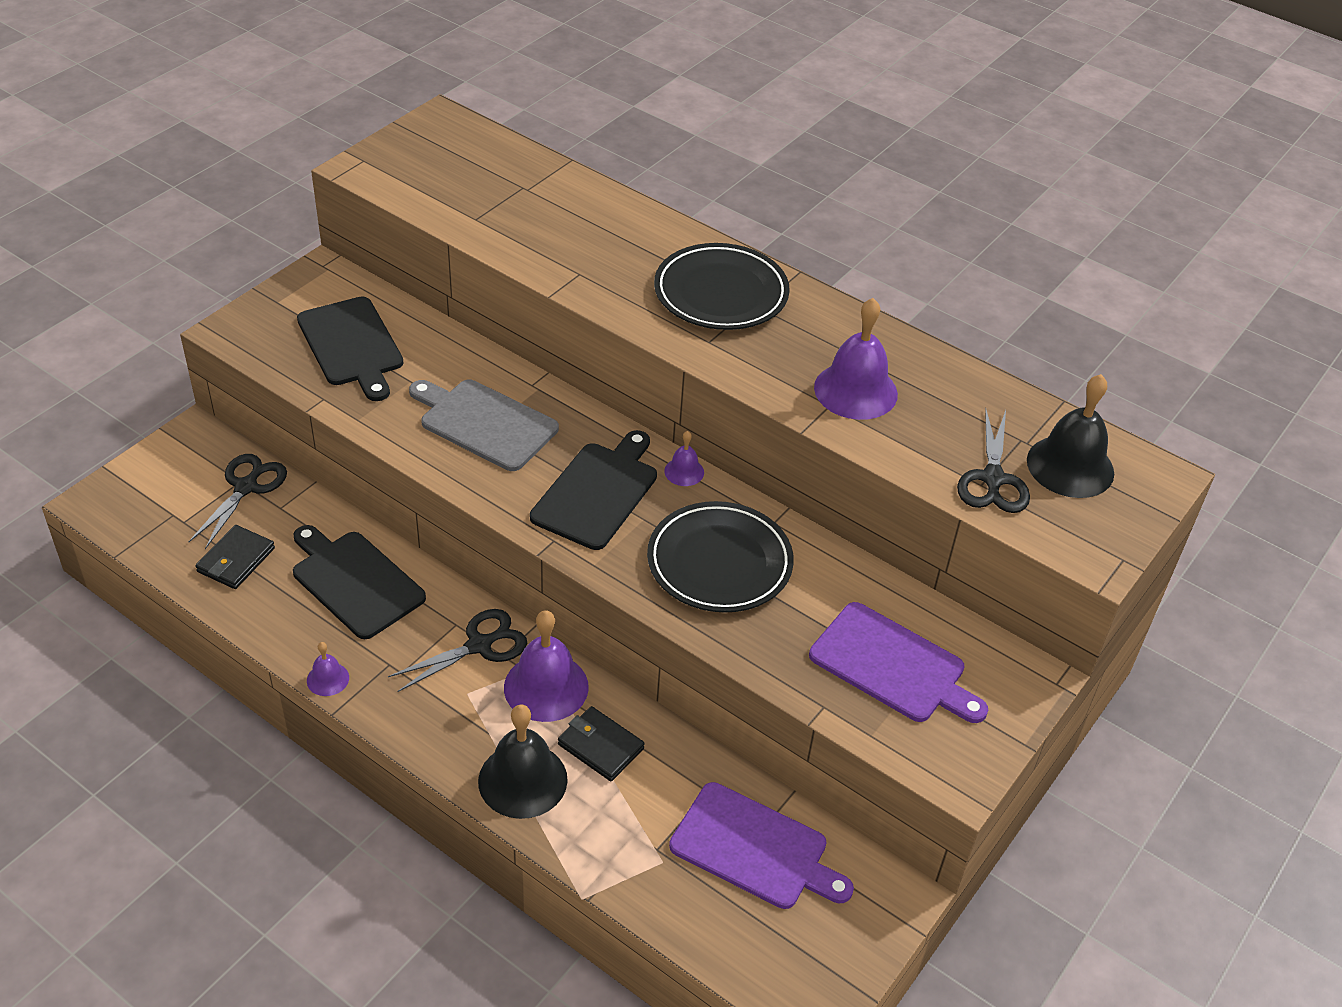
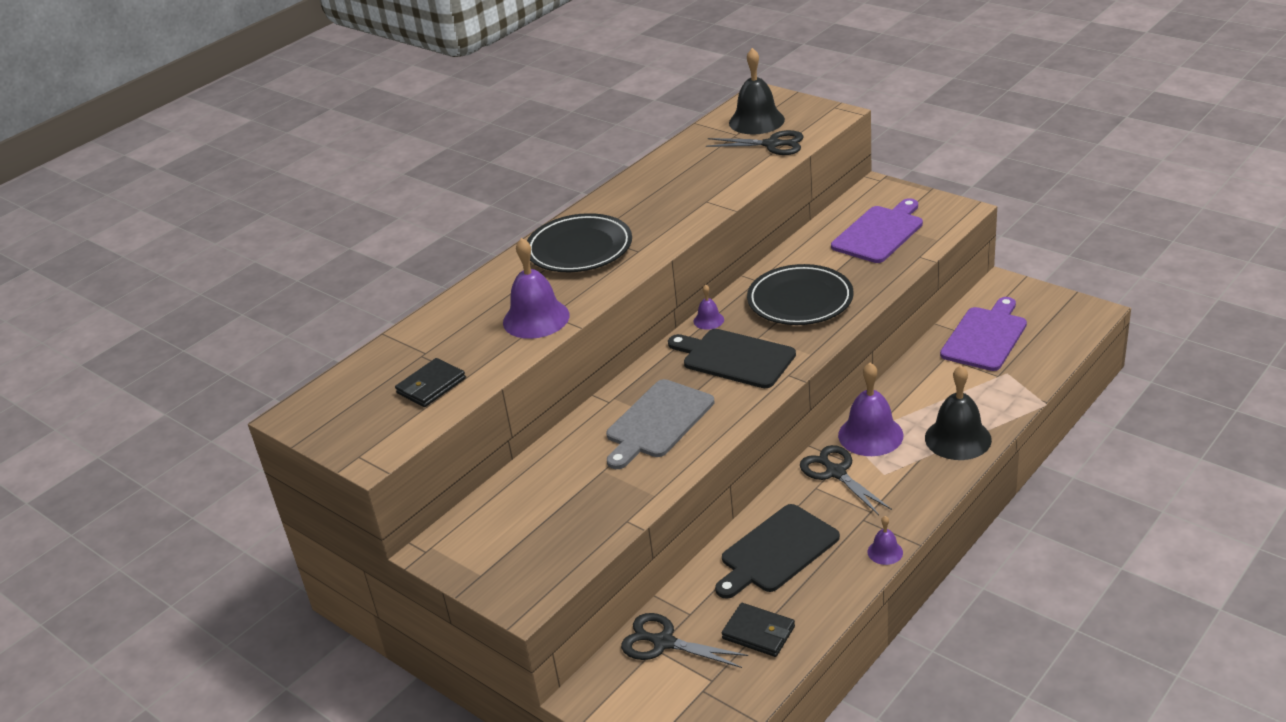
camera: 80 degrees left, 10 degrees down
(351, 345) = (552, 513): black cutting board -> none
(600, 746) = (919, 405): black wallet -> black wallet (431, 386)
(855, 390) = (690, 192): purple bell -> purple bell (536, 318)

